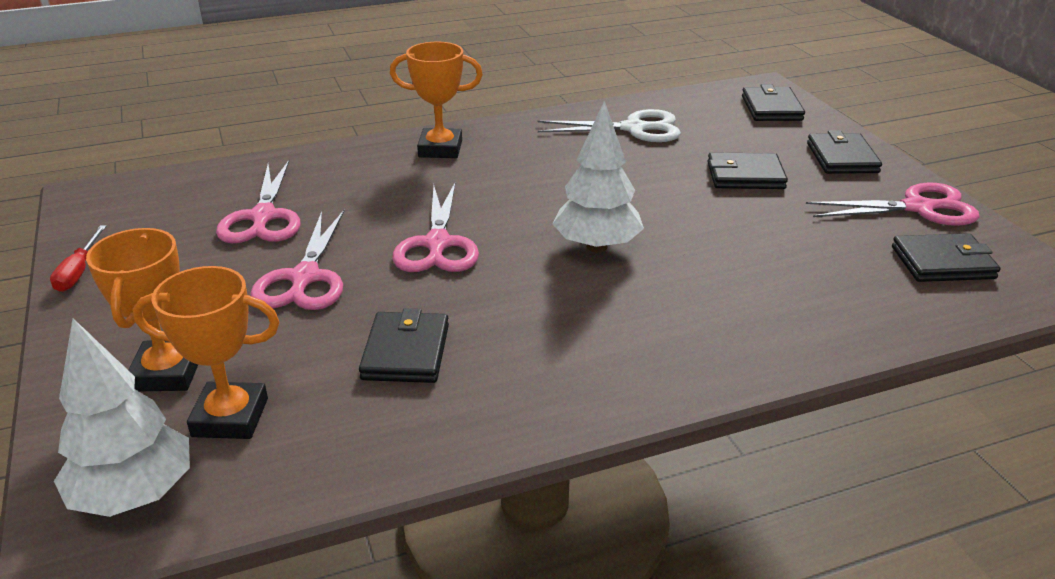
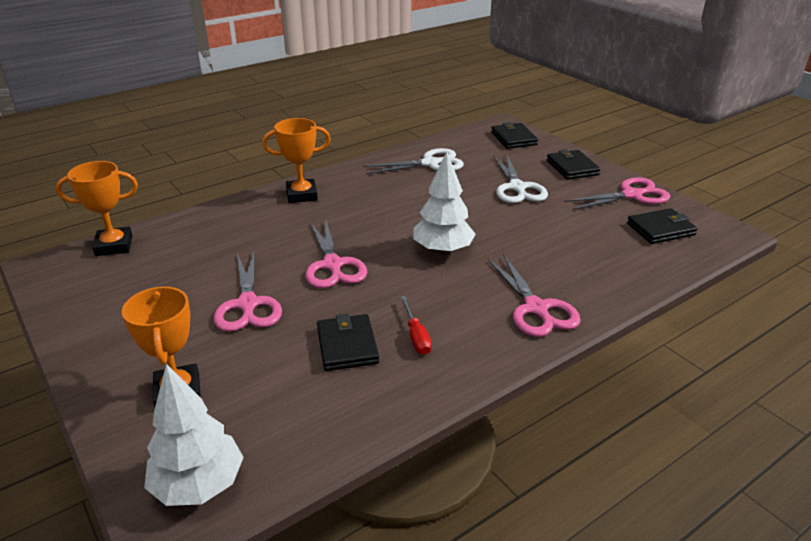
camera: 15 degrees left, 0 degrees up
(79, 272) = (67, 327): red screwdriver -> red screwdriver (416, 336)
(230, 417) = (243, 415): orange trophy -> orange trophy (114, 246)
(263, 217) = (193, 263): pink scissors -> pink scissors (536, 308)
(745, 176) = (517, 187): black wallet -> white scissors

